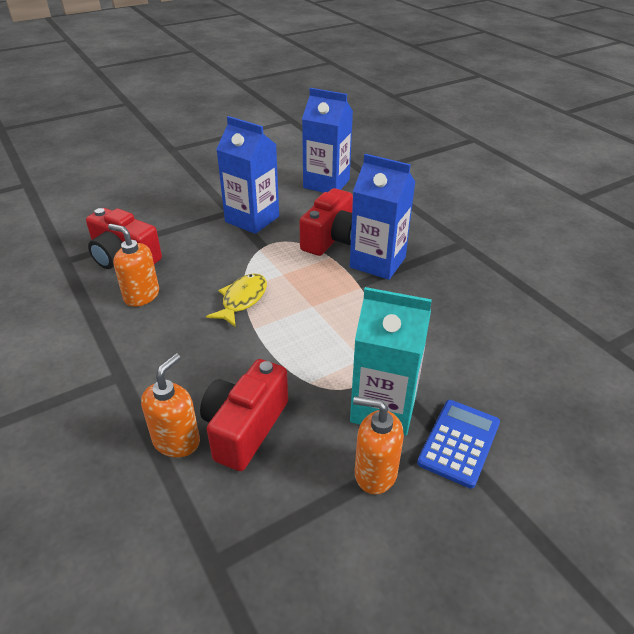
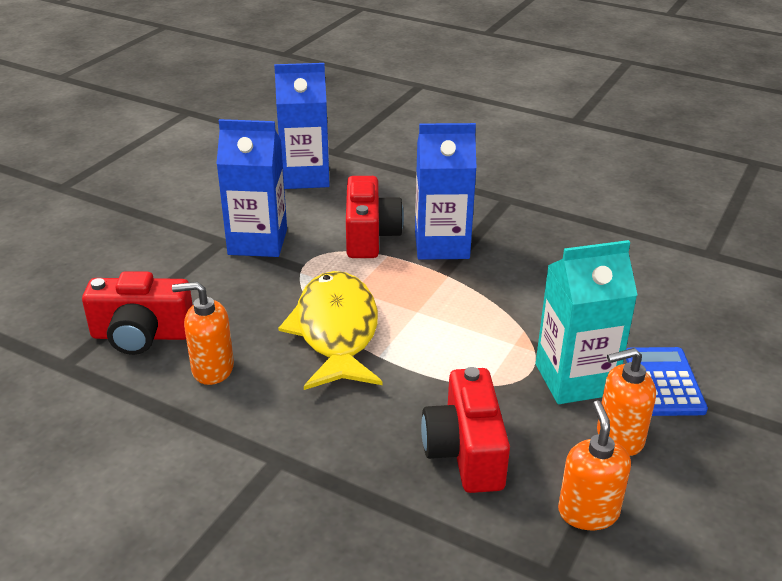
camera: 30 degrees left, 5 degrees down
(176, 441) = (410, 493): orange soap dispenser -> orange soap dispenser (588, 512)
(242, 300) = (336, 332): yellow fish -> yellow fish, size x1.77

